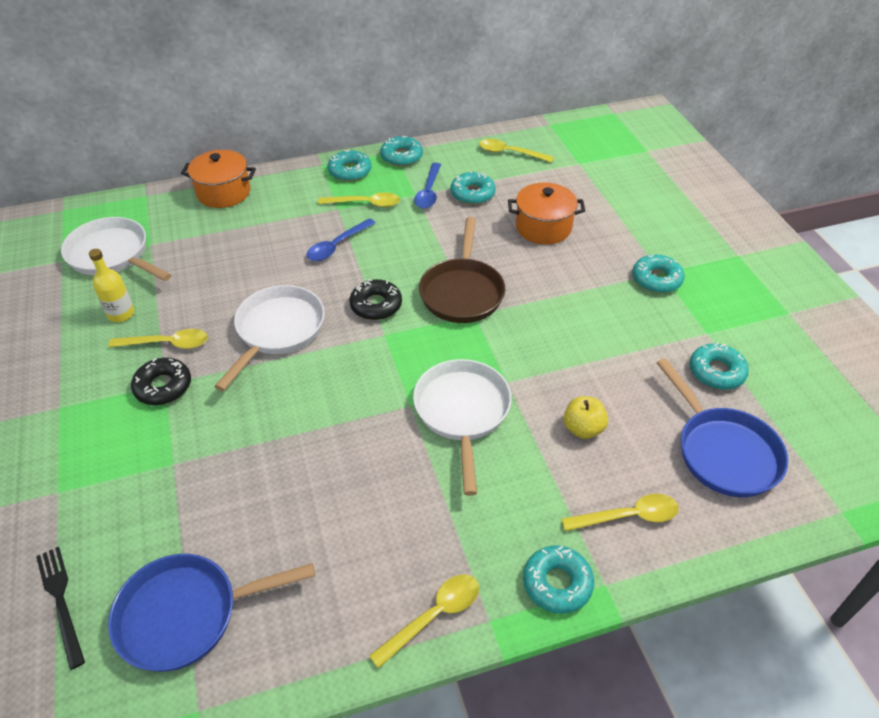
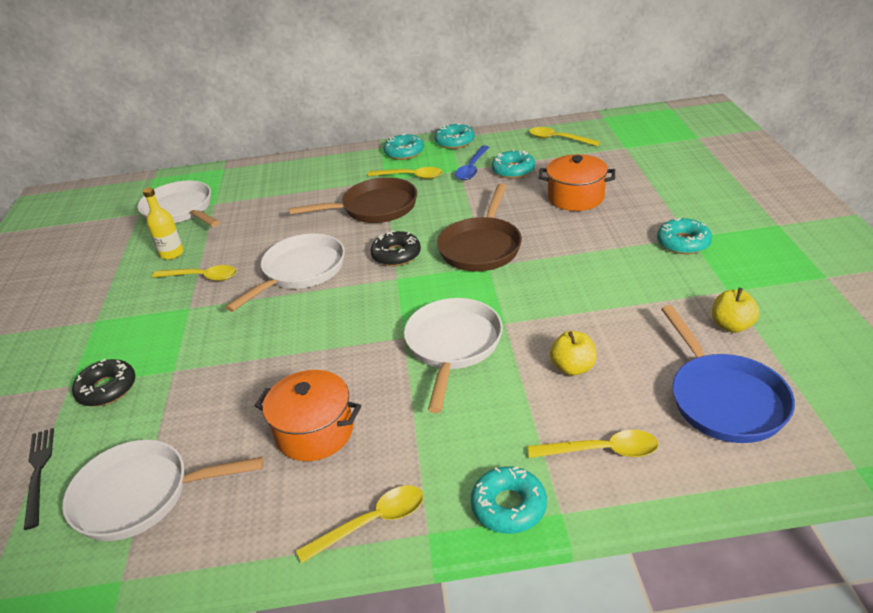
camera: 15 degrees right, 10 degrees down
(163, 386) = (187, 310): black donut -> black donut (107, 389)
(187, 614) = (141, 495): blue pan -> white pan
(224, 192) = (289, 167): orange pot -> orange pot (315, 432)
(336, 246) = (374, 208): blue spoon -> brown pan
(716, 372) = (731, 325): turquoise donut -> yellow apple

